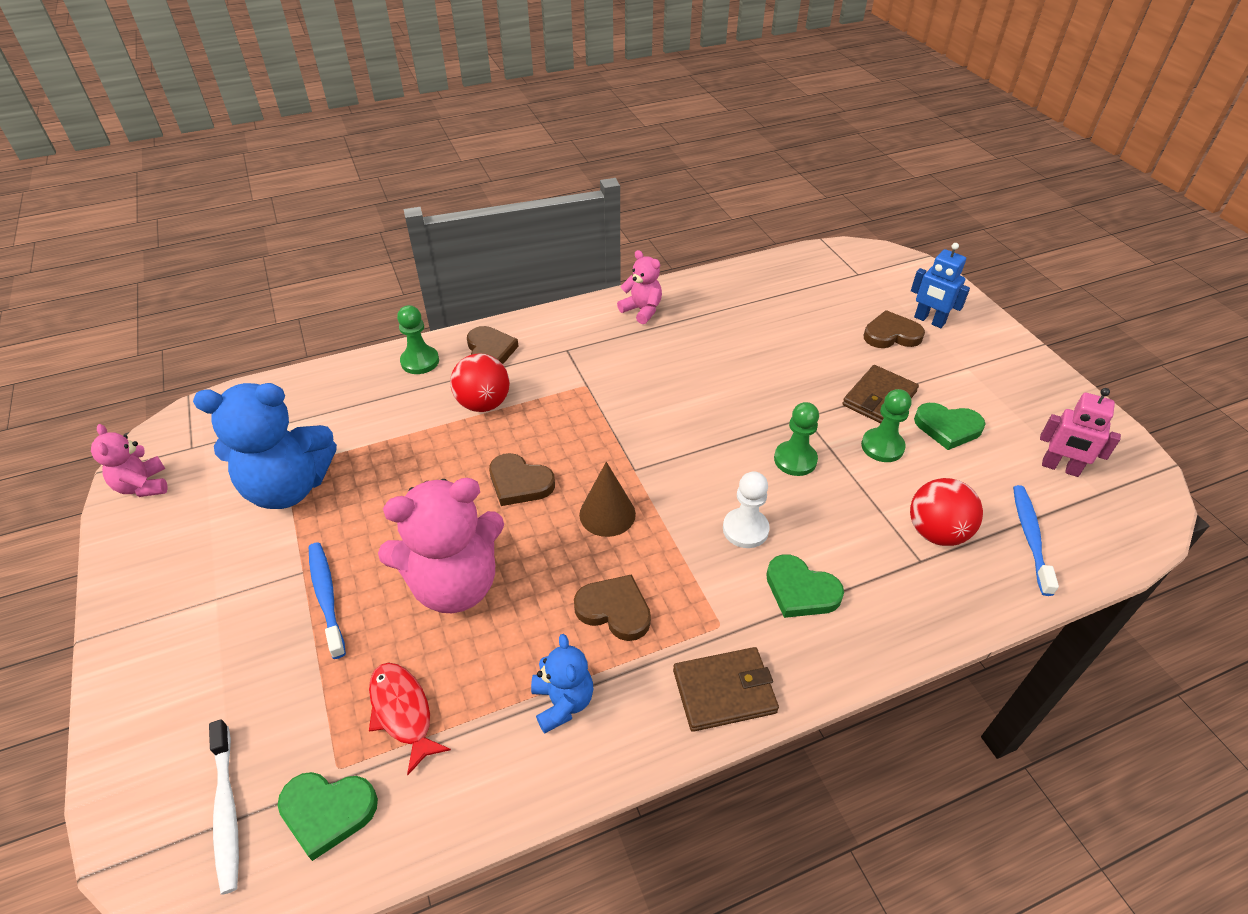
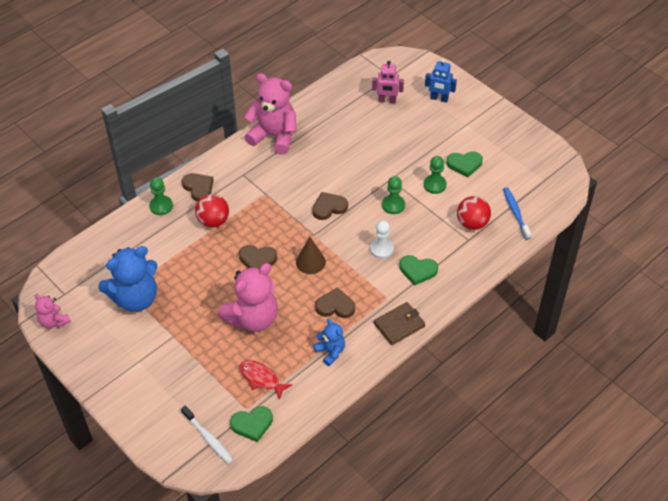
camera: 20 degrees left, 5 degrees up
(326, 597) = (193, 343): blue toothbrush -> none
(642, 310) = (274, 136): pink teddy bear -> pink teddy bear, size x1.92
(879, 399) = (425, 157): brown wallet -> none
(891, 334) = (421, 114): brown heart -> brown heart (329, 207)
(1060, 468) = (523, 171): pink robot -> pink robot (387, 100)

